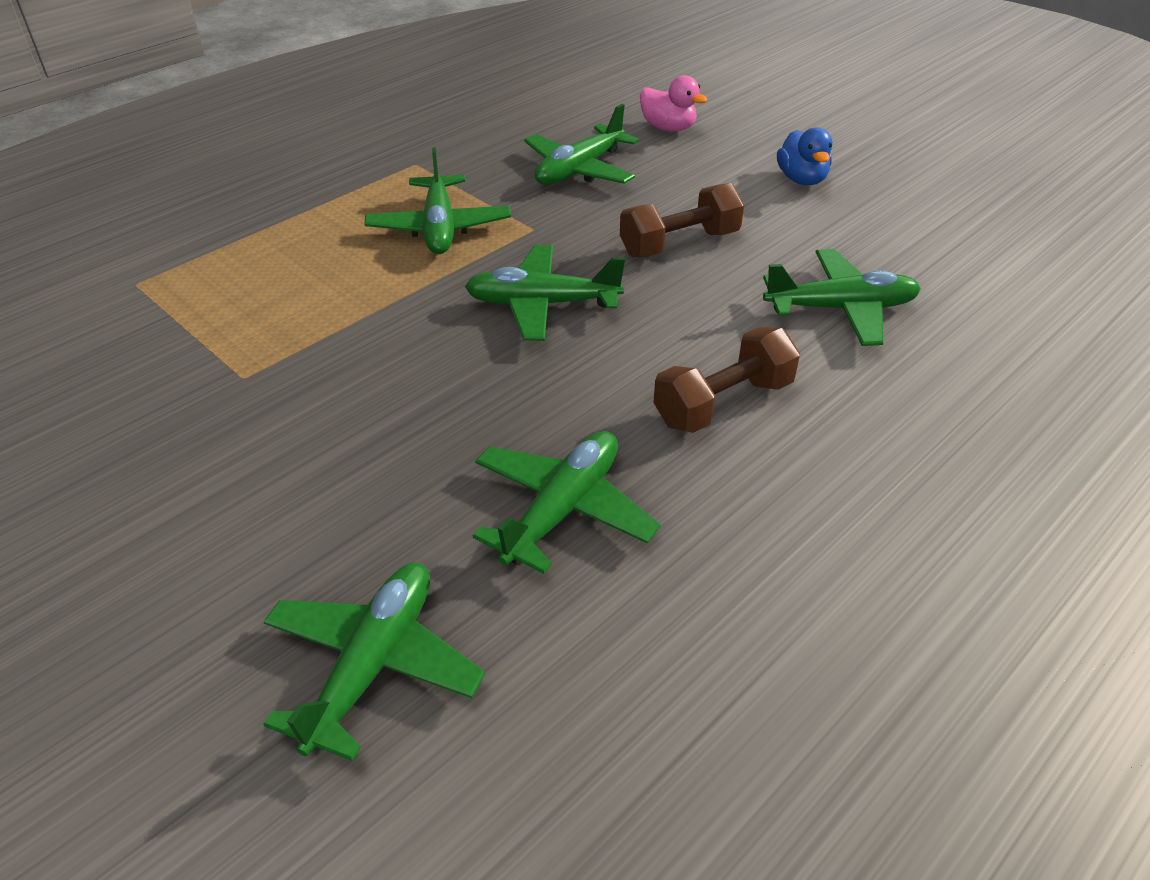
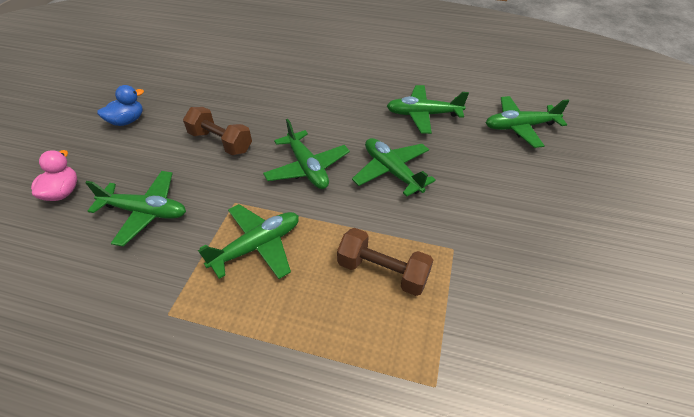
camera: 120 degrees left, 5 degrees up
(723, 403) = (335, 98): brown dumbbell -> brown dumbbell (382, 271)
(840, 309) = (250, 86): green plane -> green plane (392, 171)

